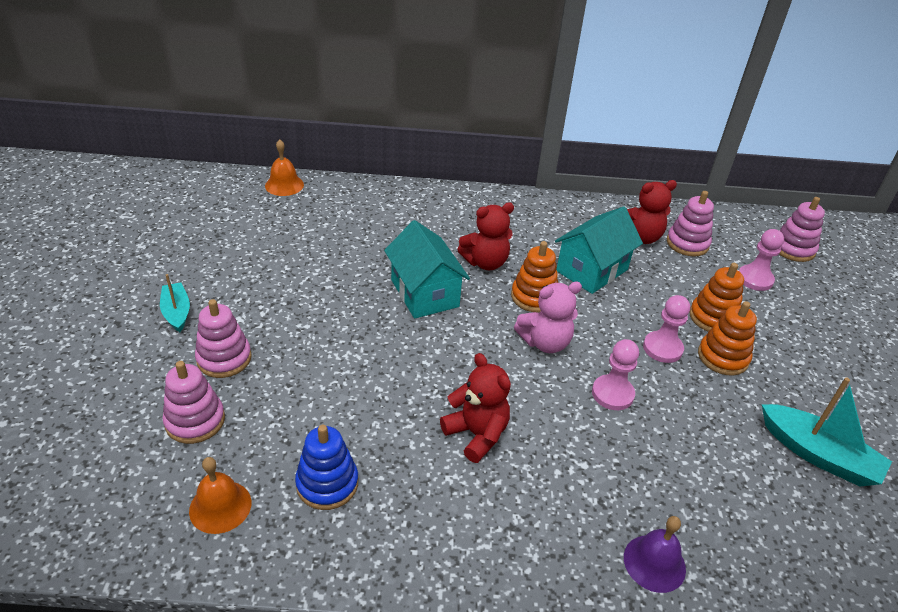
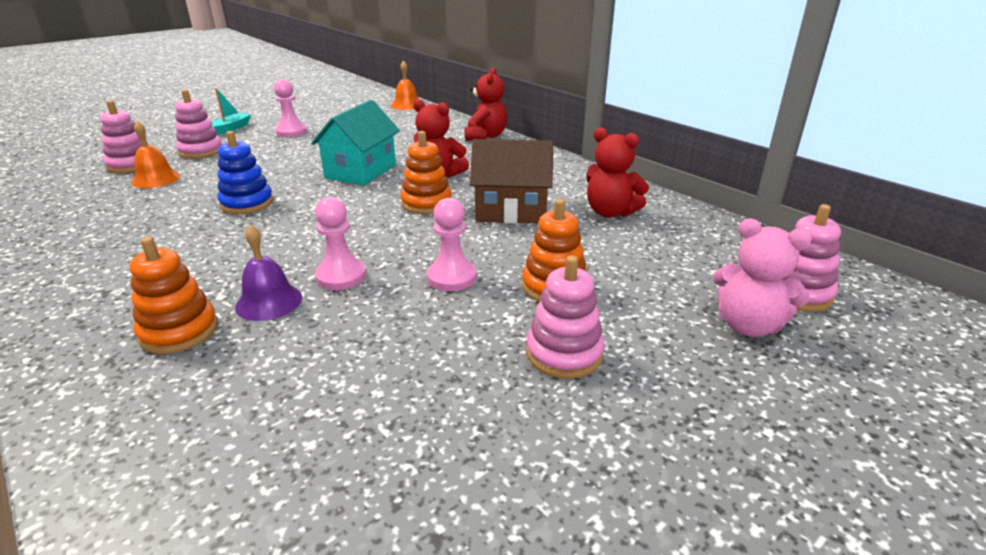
camera: 50 degrees right, 10 degrees down
(220, 506) = (54, 196): orange bell -> orange bell (156, 179)
(327, 484) = (102, 215): blue stacking toy -> blue stacking toy (247, 203)
(476, 434) = (211, 241): red teddy bear -> red teddy bear (485, 136)
(545, 342) = (370, 227): pink teddy bear -> pink teddy bear (748, 325)
(592, 270) = (511, 211): turquoise house -> brown house
(654, 563) = (103, 378): purple bell -> purple bell (269, 302)
(687, 243) = (654, 235): pink stacking toy -> pink stacking toy (564, 353)
(723, 357) = (494, 313): orange stacking toy -> orange stacking toy (179, 331)
(755, 279) = (677, 288): pink pawn -> pink pawn (291, 132)
(818, 454) = (406, 438): turquoise boat -> none

